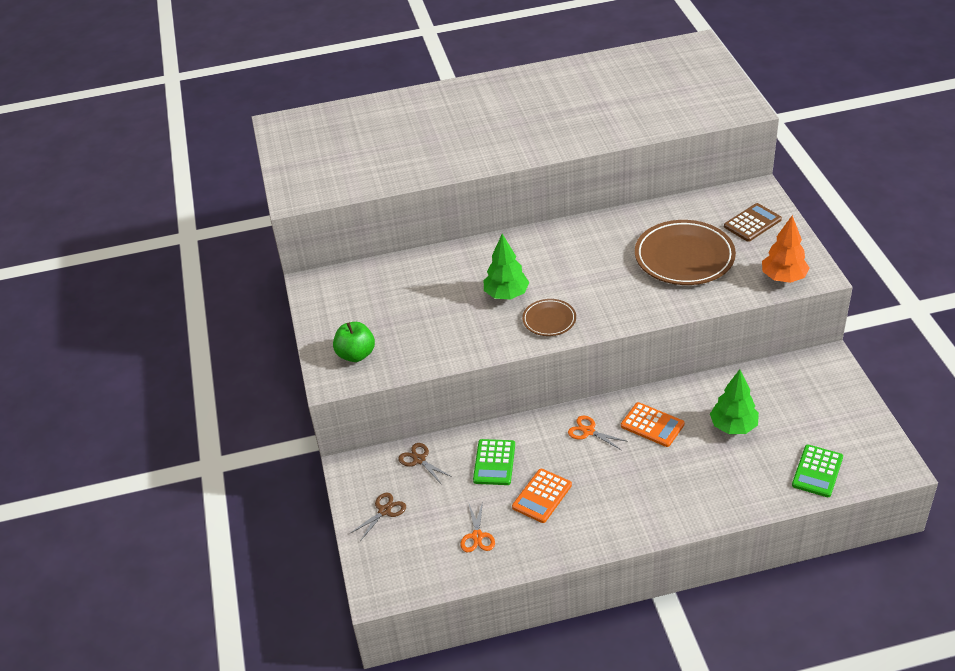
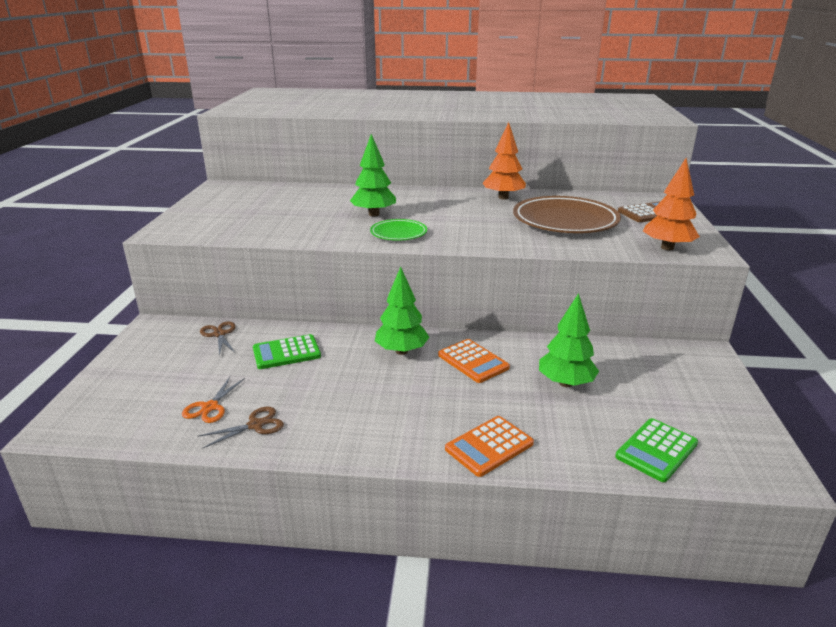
camera: 15 degrees right, 15 degrees down
(356, 354) = (203, 223): green apple -> none
(384, 511) = (145, 363): brown scissors -> brown scissors (255, 425)
(494, 462) = (286, 353): green calculator -> green calculator turned 45 degrees clockwise
(542, 496) = (309, 391): orange calculator -> orange calculator (489, 446)
(549, 320) = (398, 233): brown plate -> green plate
(588, 431) = (401, 351): orange scissors -> green tree
(610, 230) = (503, 197): none -> orange tree

